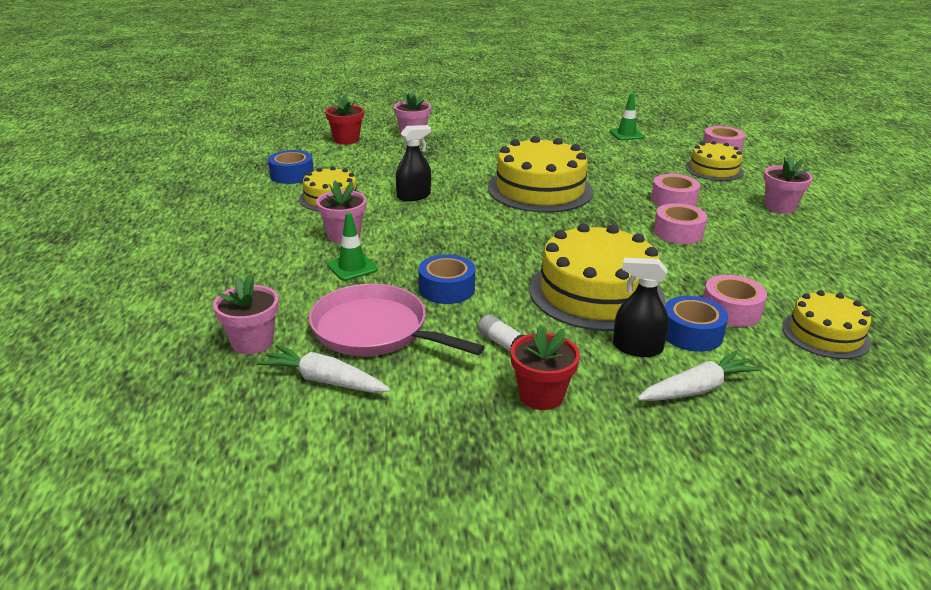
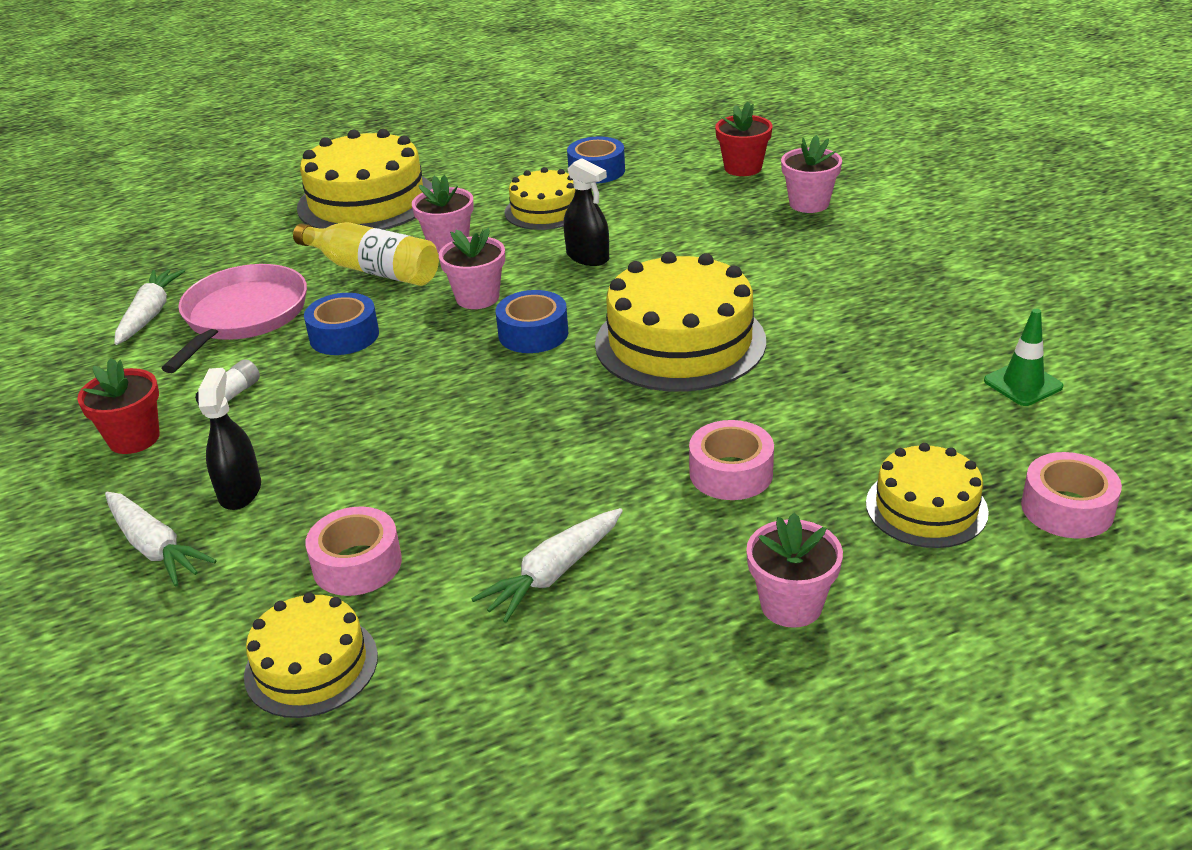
camera: 75 degrees right, 5 degrees up
(252, 342) = (209, 263): pink flower pot -> pink flower pot (477, 298)
(352, 267) = (373, 269): green traffic cone -> yellow bottle
(596, 293) = (369, 441): yellow cake -> yellow cake (366, 201)
(678, 232) = (599, 491): pink tape -> none
(691, 333) = (284, 532): blue tape -> blue tape (533, 333)
(749, 255) = (553, 574): none -> white carrot

